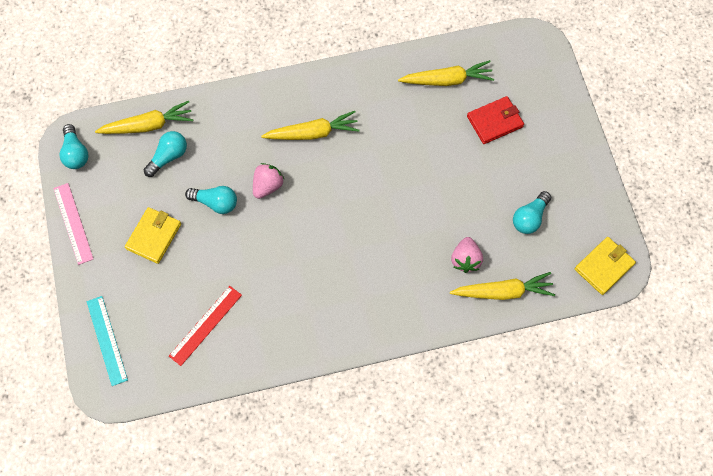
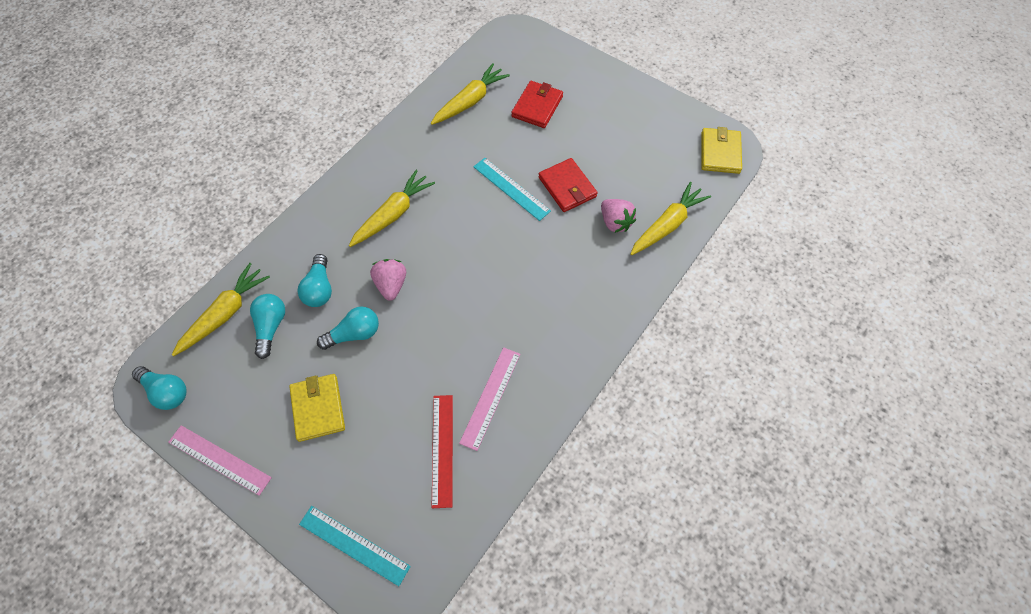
camera: 40 degrees left, 5 degrees down
(264, 316) = (490, 397): none -> pink ruler
(413, 175) = (511, 188): none -> turquoise ruler
(456, 205) = (567, 187): none -> red wallet
(529, 218) = (632, 157): turquoise light bulb -> turquoise light bulb (319, 289)

